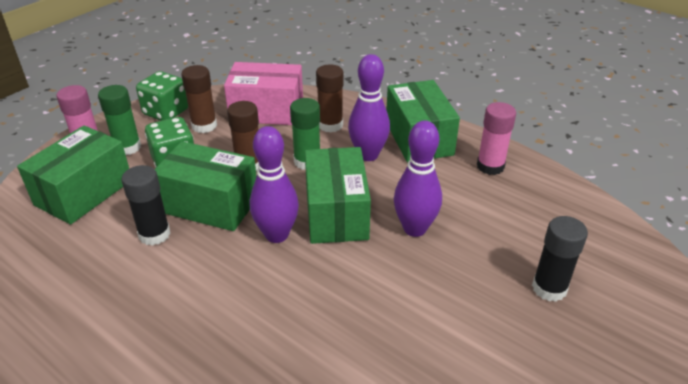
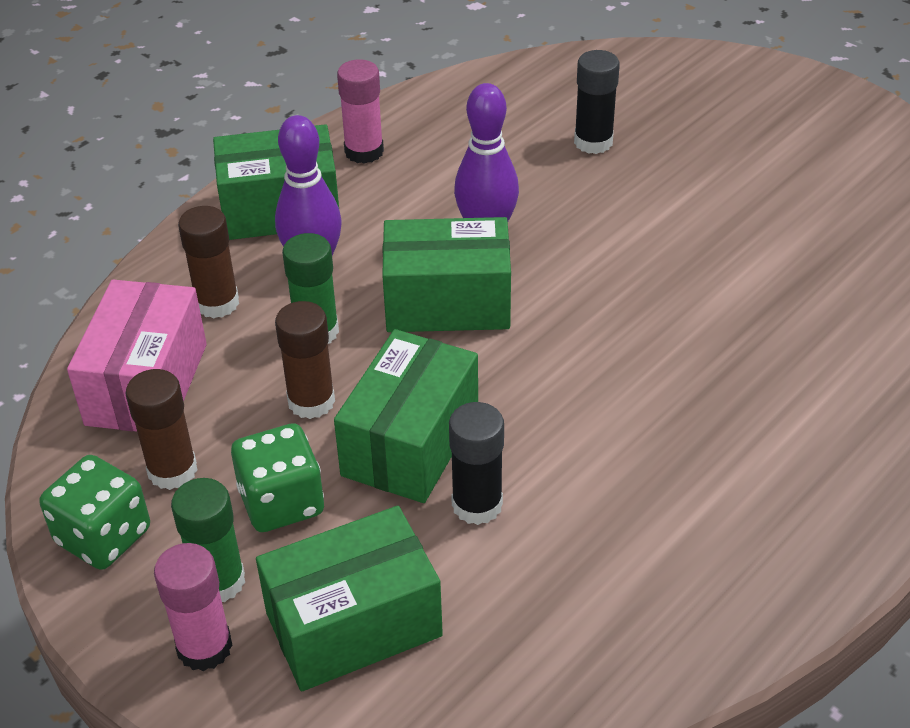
camera: 85 degrees left, 5 degrees up
(84, 192) = (353, 624): green box -> green box turned 60 degrees counterclockwise
(277, 235) = (488, 364): purple bowling pin -> none

